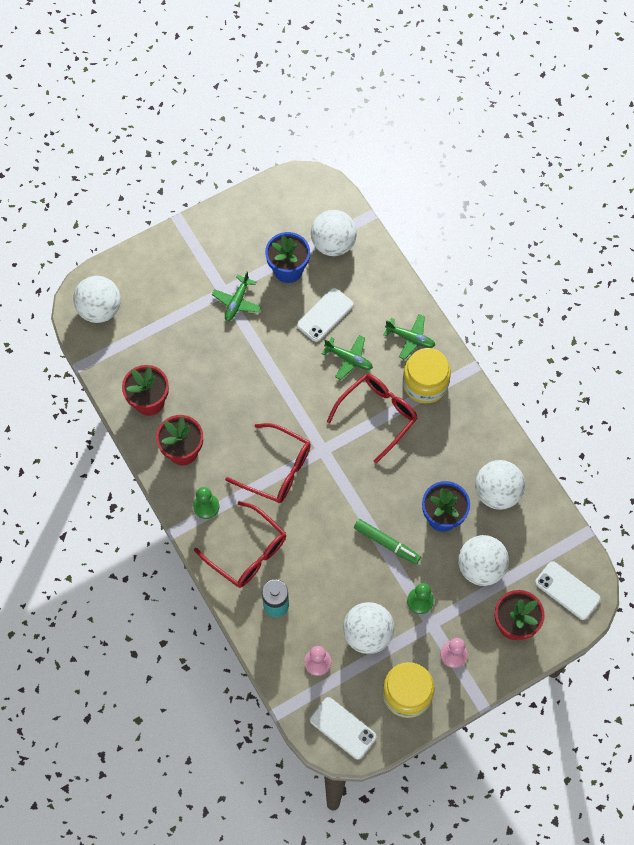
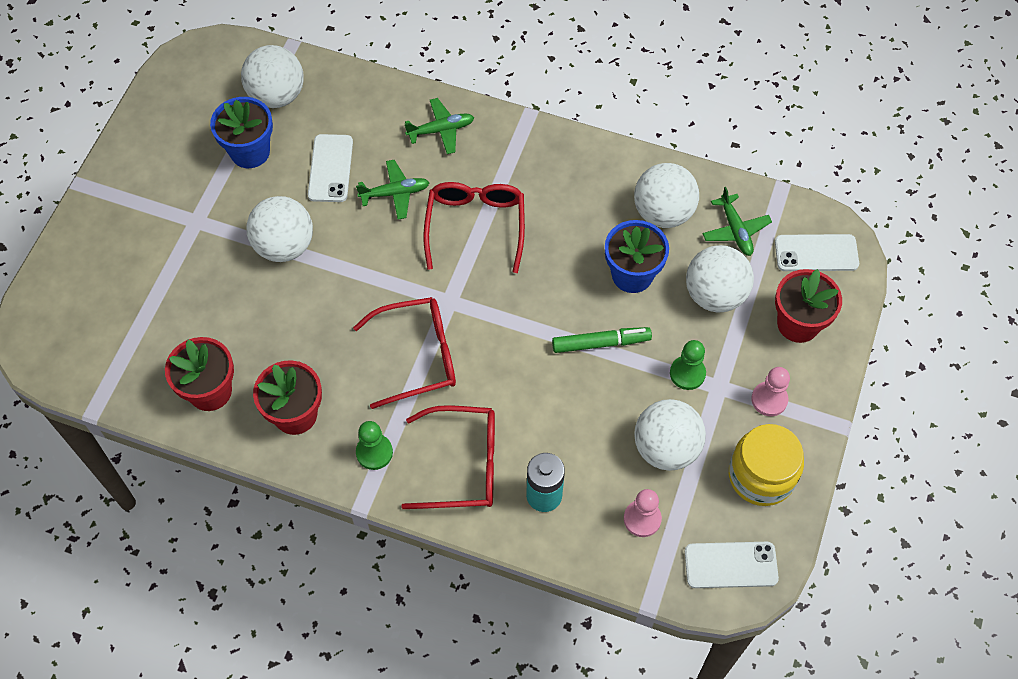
camera: 40 degrees left, 5 degrees down
(100, 309) = (65, 336): white ball -> white ball (284, 245)
(237, 302) = (221, 221): green plane -> green plane (735, 230)
(425, 383) = (496, 162): yellow jar -> none

